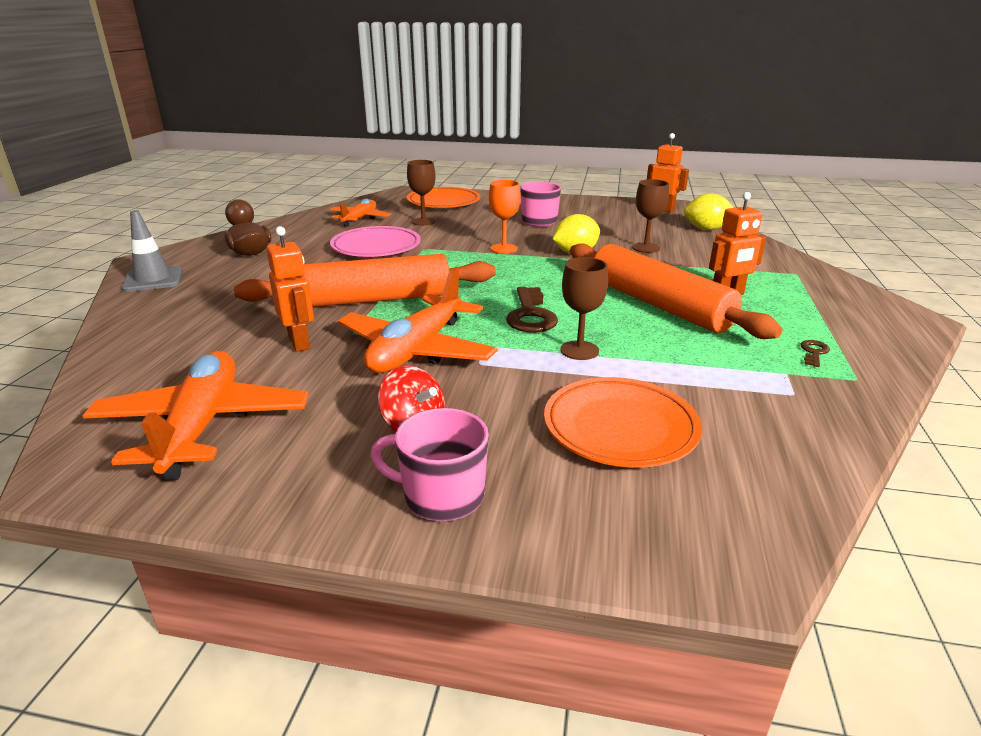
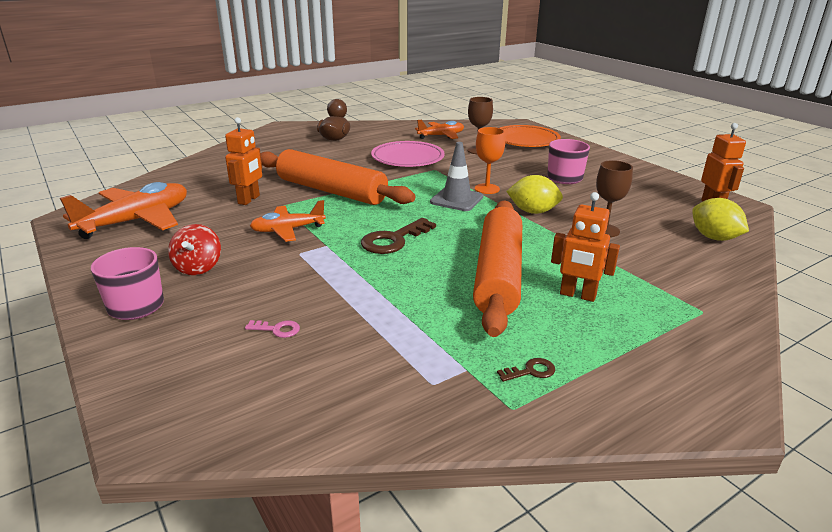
camera: 45 degrees right, 0 degrees up
(153, 279) = (264, 139): grey traffic cone -> grey traffic cone (456, 199)
(417, 350) = (288, 230): orange plane -> orange plane, size x0.61
(579, 350) = (367, 275): brown goblet -> none
(620, 428) = (277, 329): orange plate -> pink key

